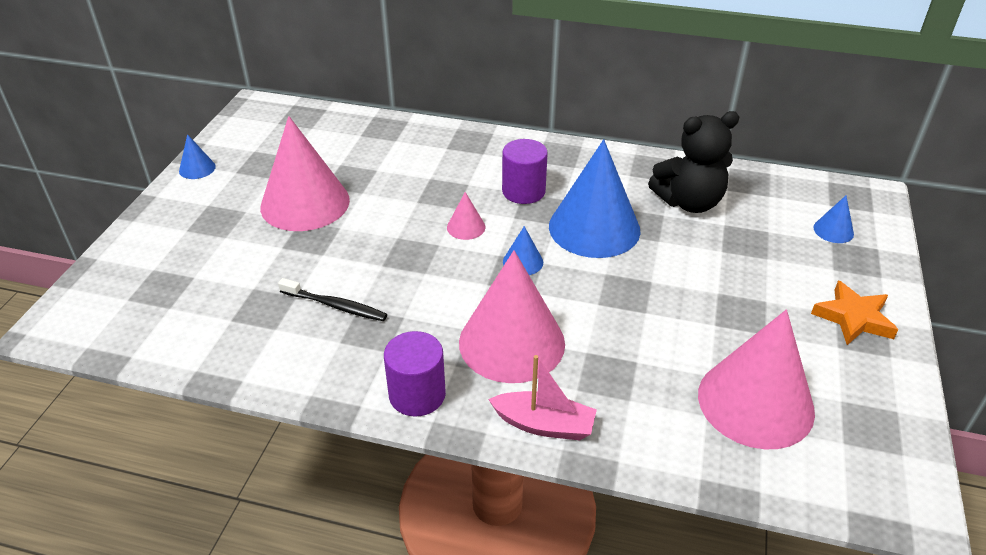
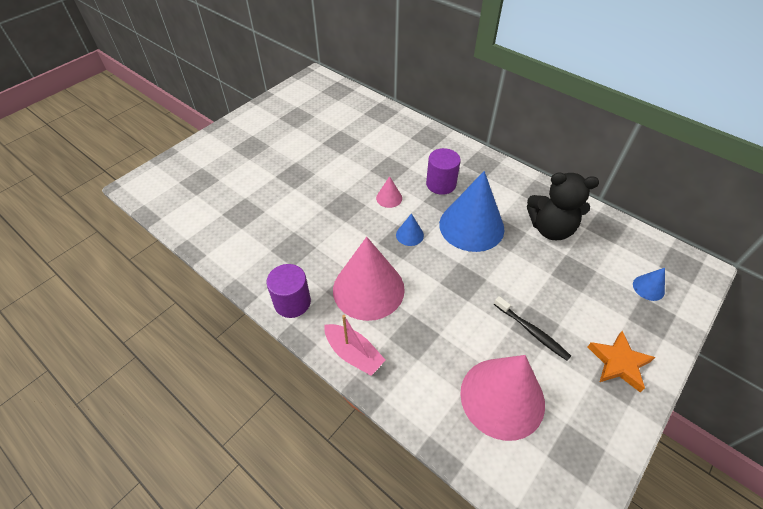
camera: 25 degrees right, 10 degrees up
(197, 168) = (260, 109): blue cone -> none
(305, 203) = (305, 151): pink cone -> none
(335, 306) = (282, 225): black toothbrush -> black toothbrush (532, 331)

